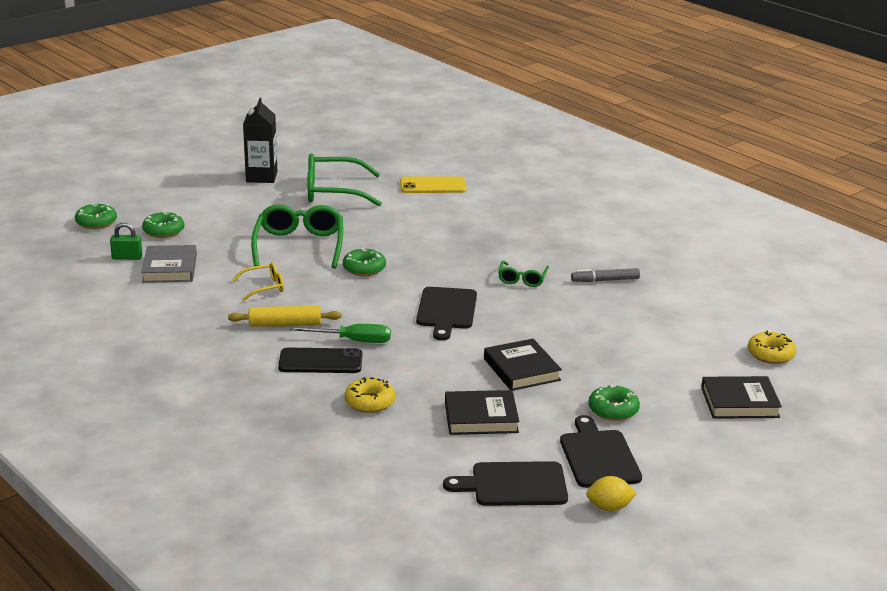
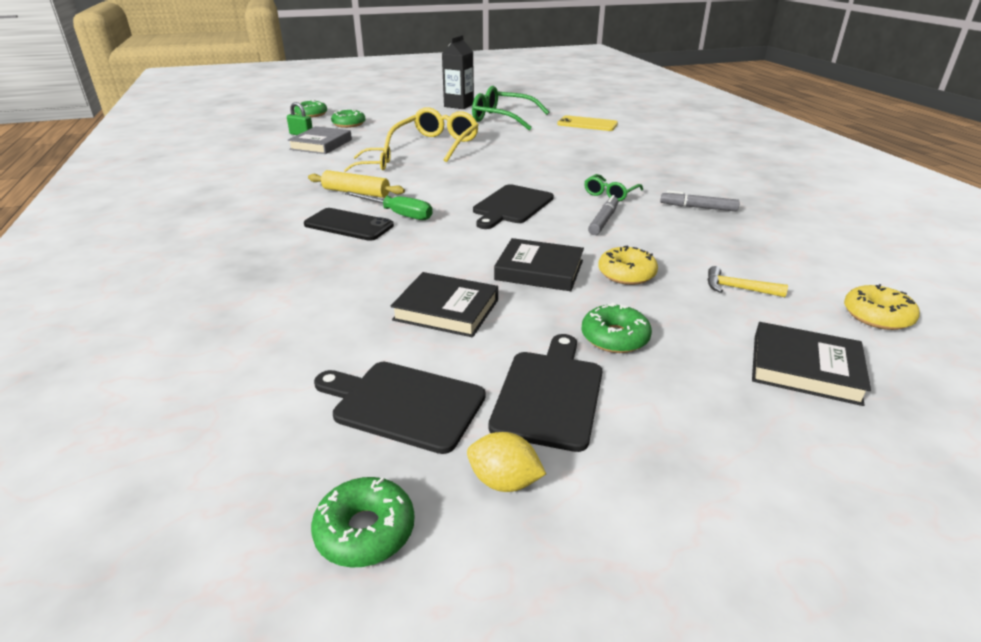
camera: 25 degrees right, 5 degrees up
(299, 246) = (436, 145): green glasses -> yellow glasses
(364, 268) = (471, 166): green donut -> green donut (365, 531)
(370, 402) = (349, 269): yellow donut -> yellow donut (626, 274)
(521, 369) = (539, 270): black book -> black book turned 75 degrees counterclockwise
(537, 311) = (603, 221): none -> grey marker
(673, 353) = (737, 288): none -> yellow hammer

